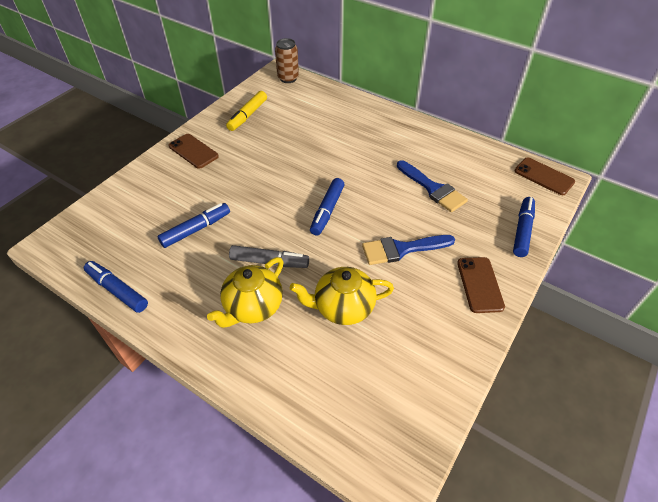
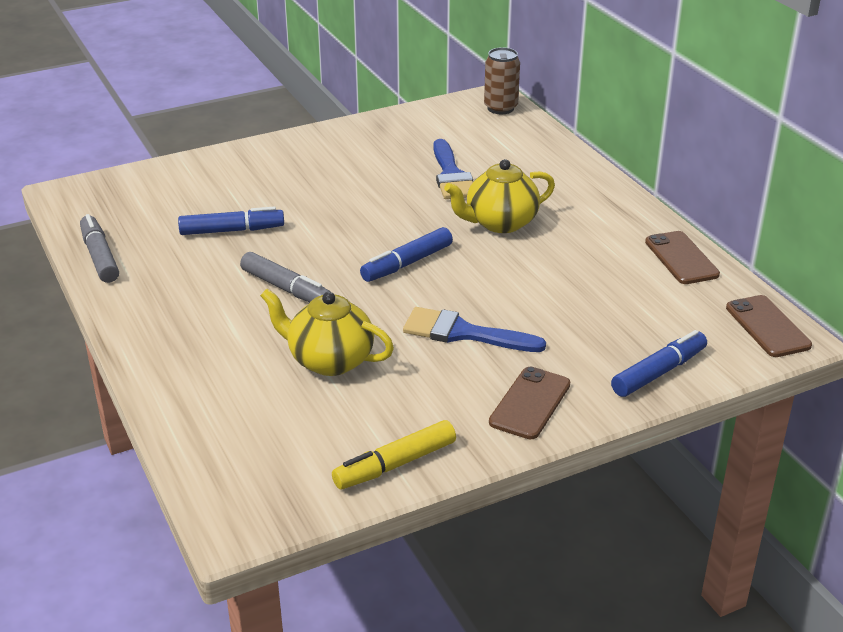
camera: 30 degrees right, 15 degrees down
(117, 290) = (100, 257): blue marker -> grey marker
(193, 151) = (300, 153): brown phone -> brown phone (681, 258)
(248, 115) = (404, 135): yellow marker -> yellow marker (395, 464)
(253, 307) = (227, 322): yellow teapot -> yellow teapot (500, 223)
(433, 189) = (577, 287): blue brush -> blue brush (451, 175)

